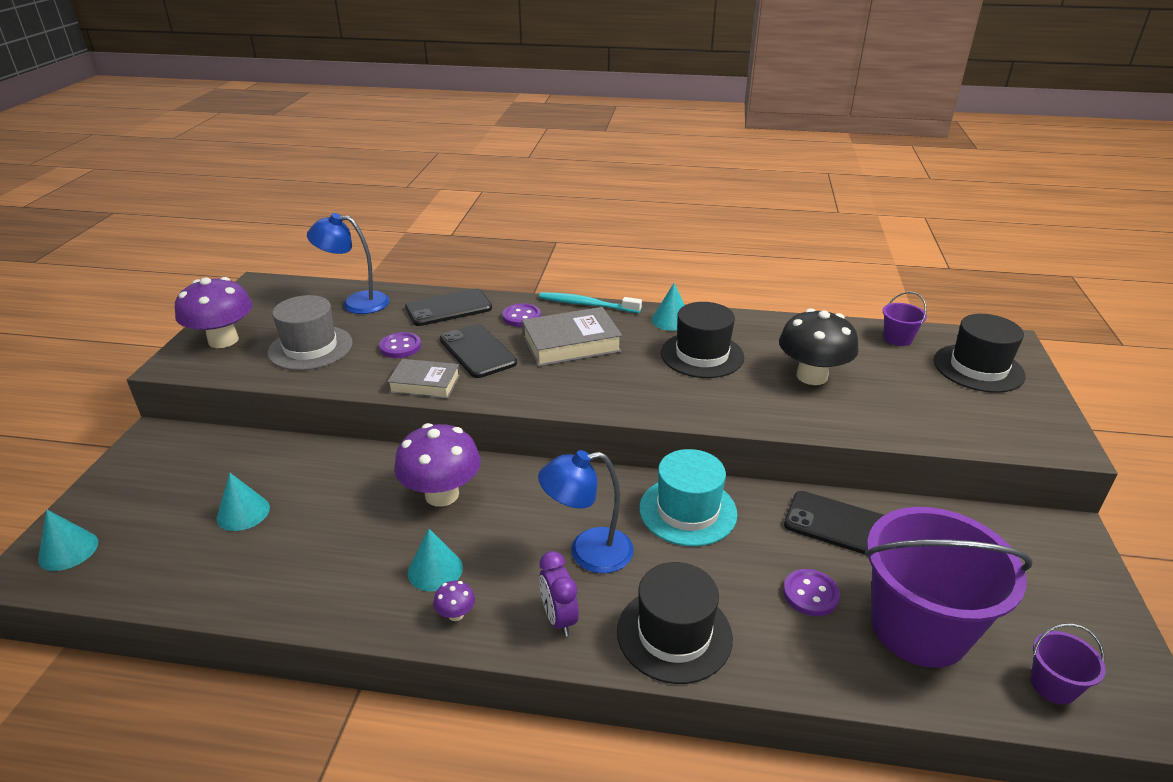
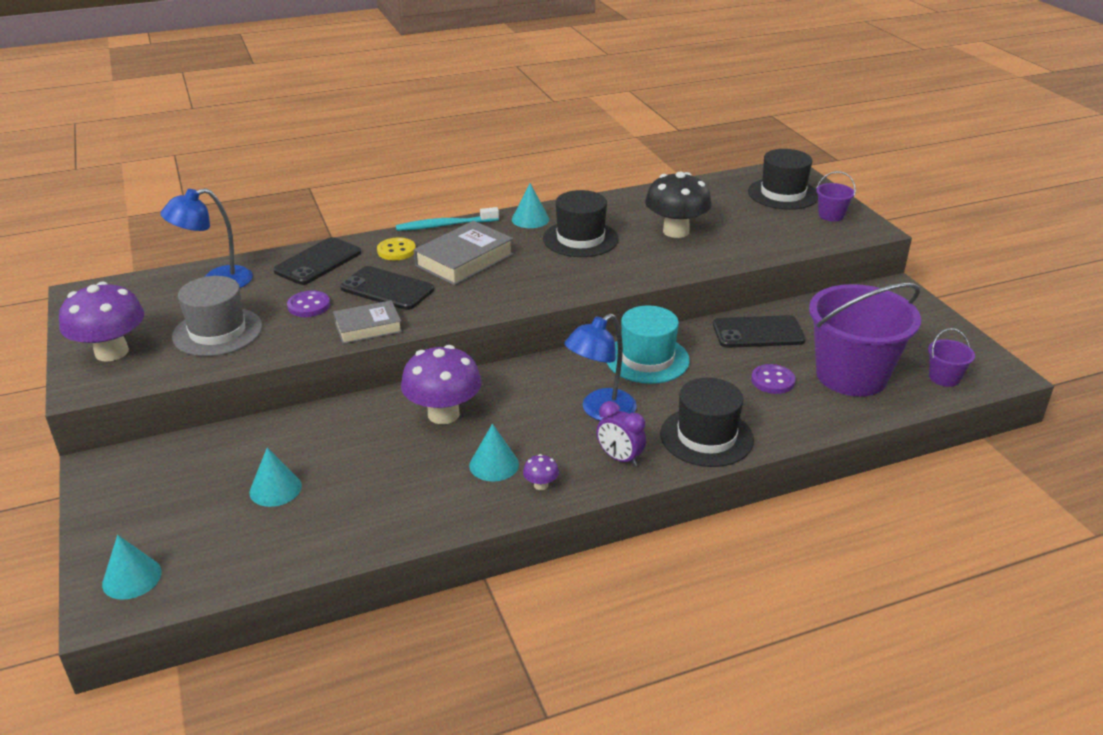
camera: 30 degrees left, 0 degrees up
(521, 317) = (396, 251): purple button -> yellow button
(897, 338) = (713, 187): purple bucket -> purple bucket (831, 215)

